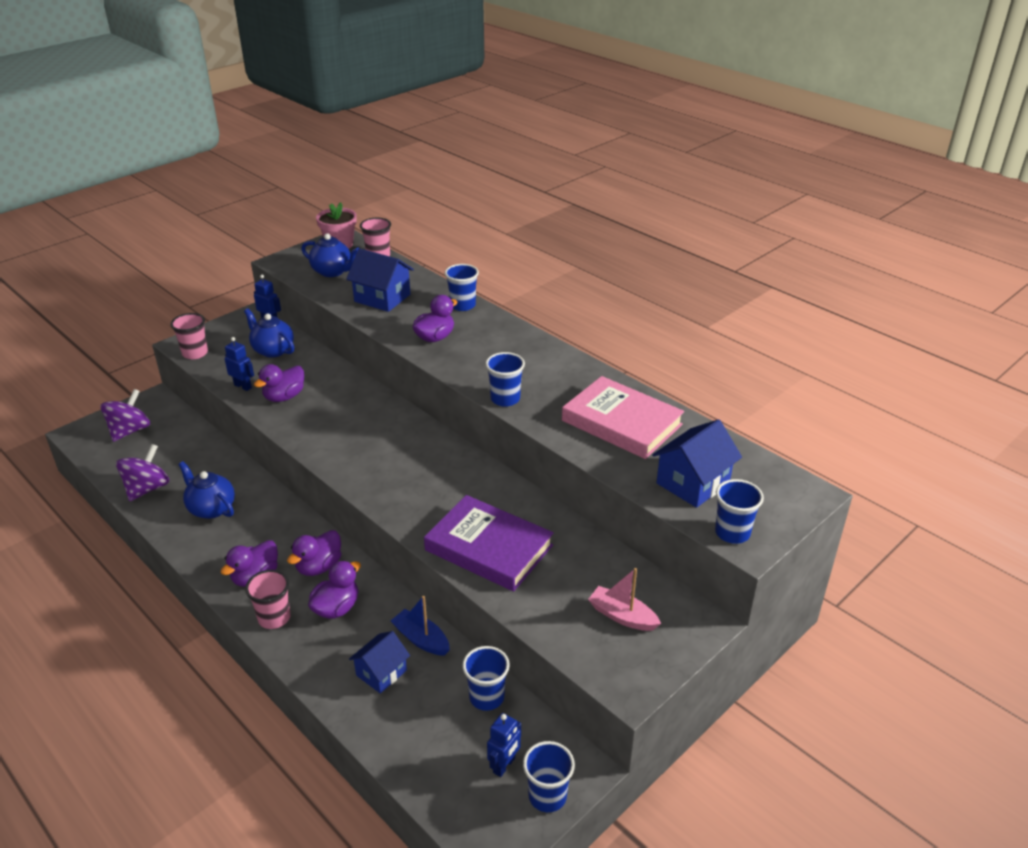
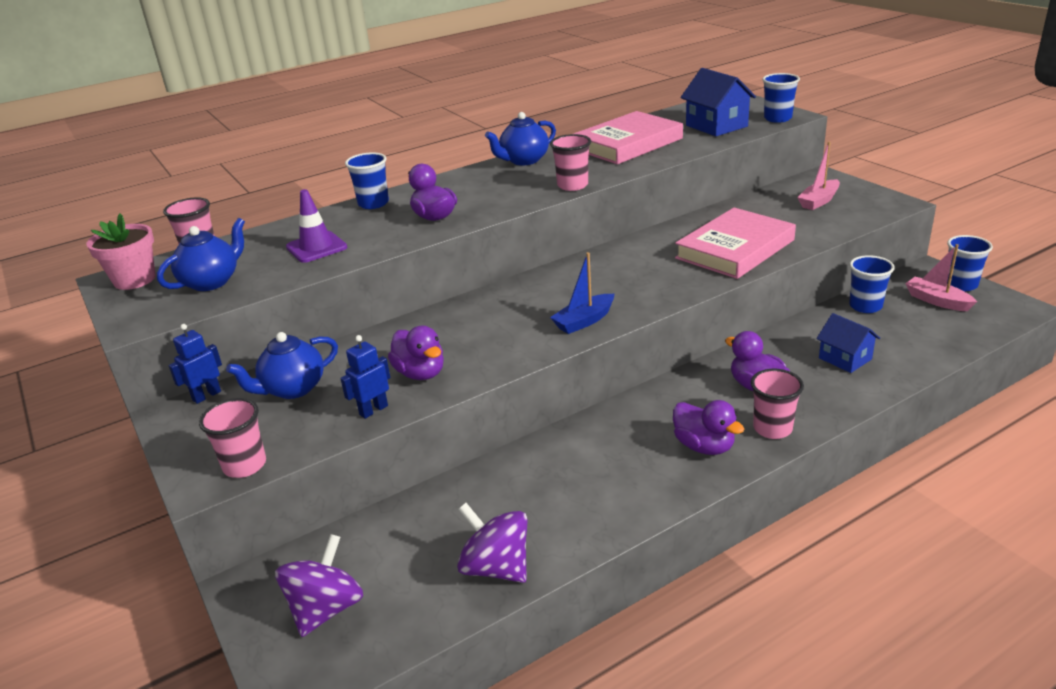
camera: 75 degrees left, 5 degrees down
(130, 431) = (326, 609): purple spinning top -> purple spinning top turned 75 degrees clockwise
(211, 508) = (563, 494): blue teapot -> blue teapot (524, 160)
(319, 567) = (690, 400): purple duck -> none
(382, 298) = (316, 247): blue house -> purple traffic cone
(421, 639) = (798, 337): blue boat -> blue boat (584, 321)
(489, 547) = (735, 249): purple book -> pink book
(504, 765) = (937, 301): blue robot -> pink boat
(505, 399) = (572, 185): blue cup -> pink cup

